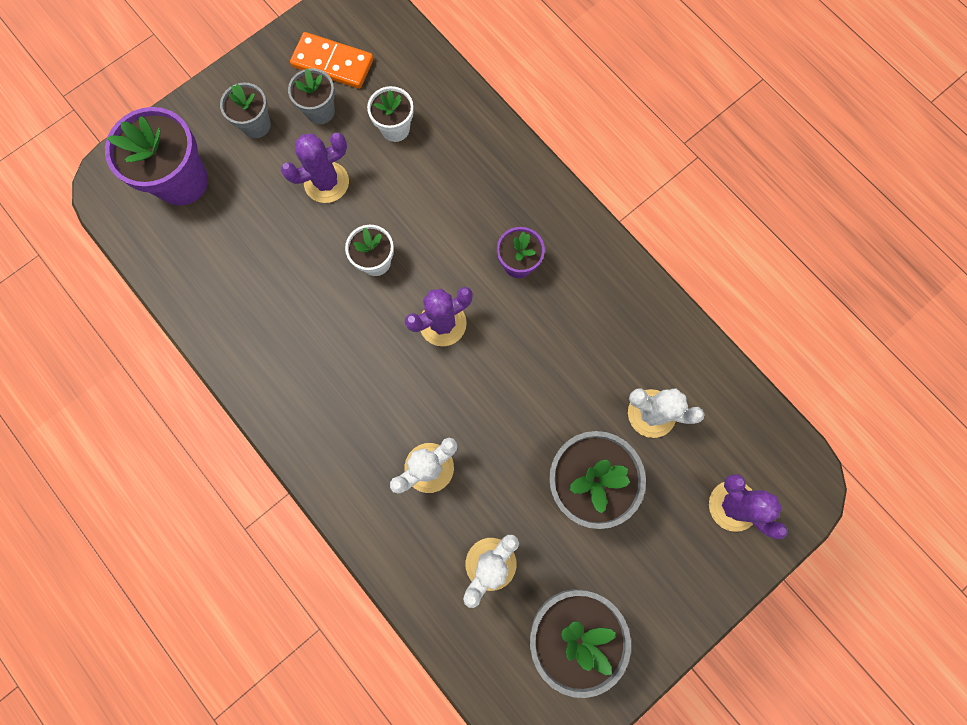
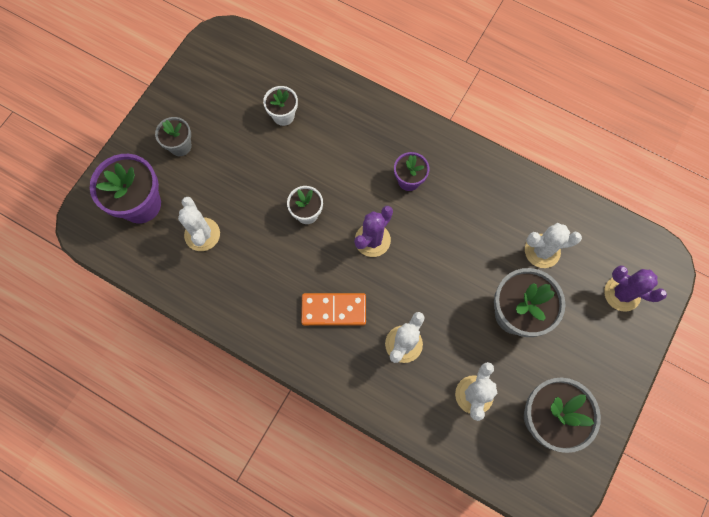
camera: 20 degrees left, 5 degrees down
(240, 244) = (202, 234): none -> white cactus
(320, 111) = (224, 121): grey flower pot -> none
(326, 182) = (248, 169): purple cactus -> none
(332, 63) = (219, 84): orange domino -> orange domino (333, 310)

